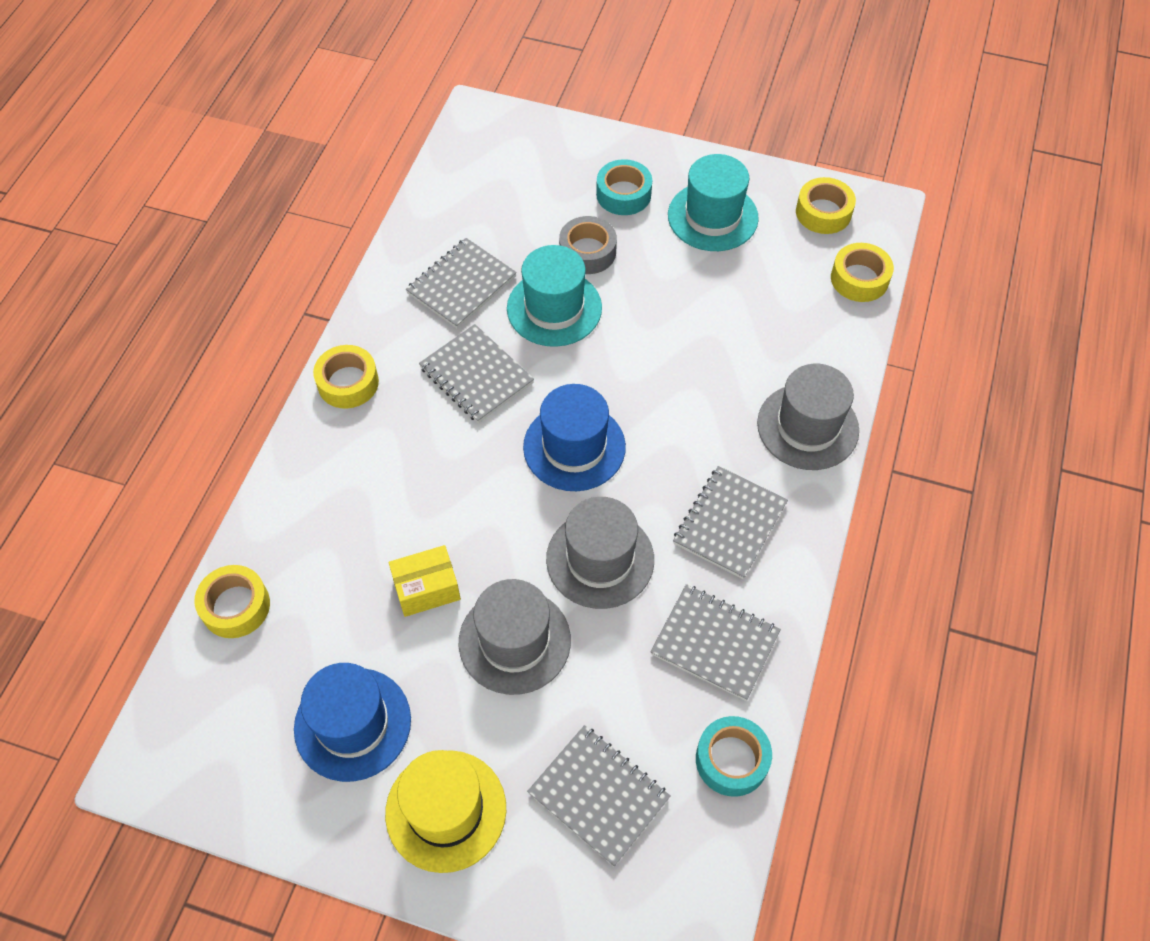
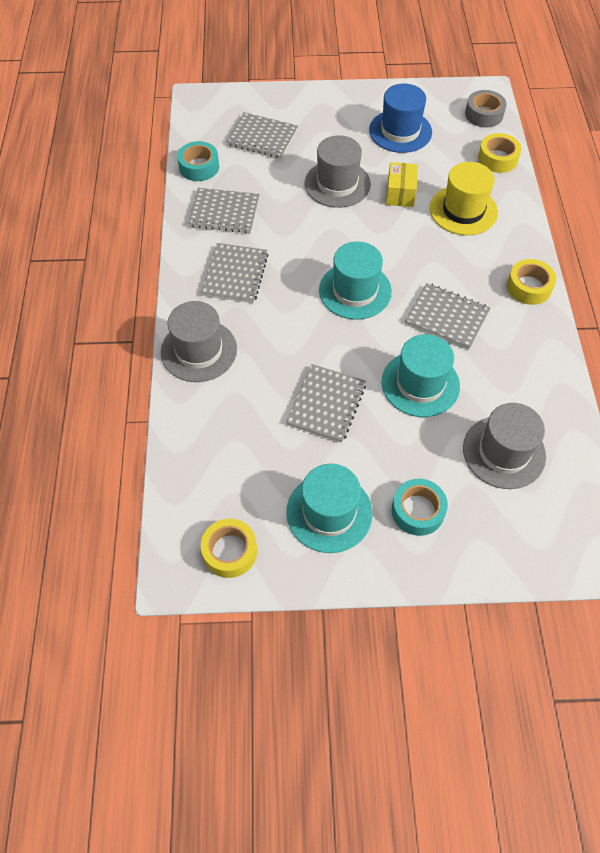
camera: 160 degrees right, 0 degrees up
(426, 588) = (400, 193): yellow box -> yellow box turned 45 degrees counterclockwise
(446, 810) = (334, 114): yellow hat -> yellow hat (463, 210)
(461, 285) = (501, 381): grey notebook -> grey notebook (326, 404)
(574, 447) = (355, 291): blue hat -> turquoise hat
(587, 252) = (420, 441): grey tape -> grey tape (484, 114)
(600, 559) = (308, 234): grey hat -> grey hat (504, 452)
(859, 279) = (183, 489): yellow tape -> none

